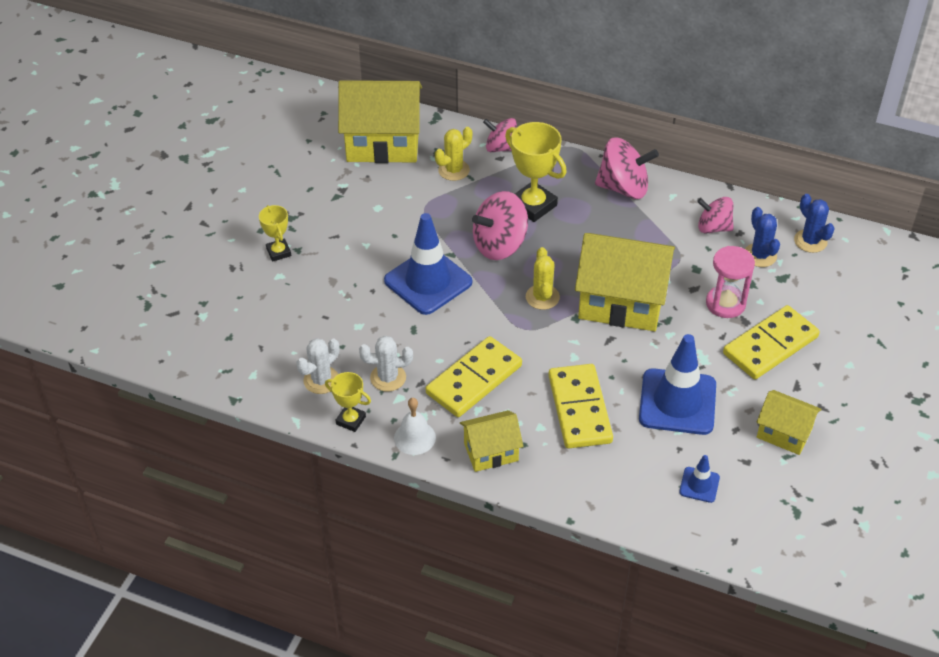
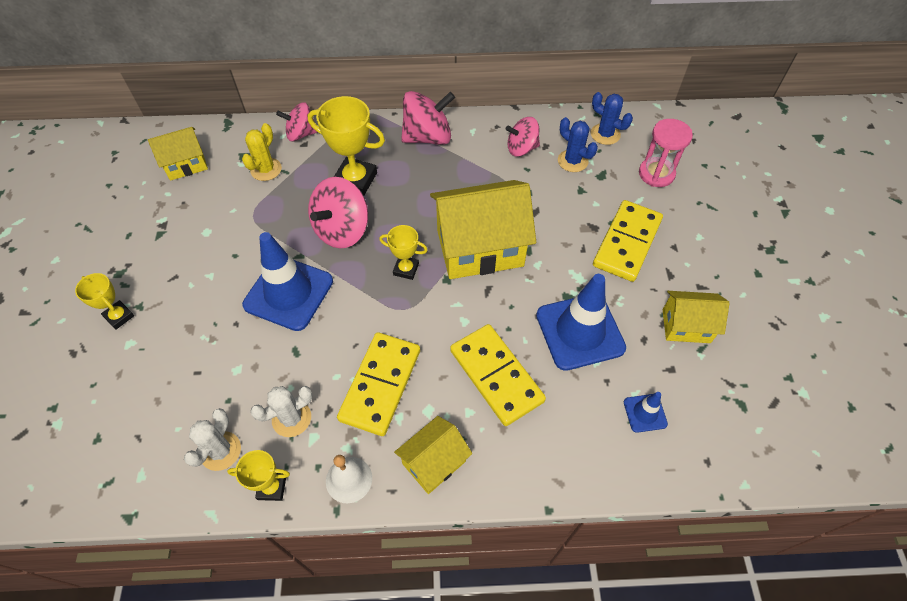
camera: 25 degrees left, 10 degrees up
(383, 143) = (186, 164): yellow house -> yellow house, size x0.54
(542, 297) = (406, 269): yellow cactus -> yellow trophy
(725, 303) = (569, 216): pink hourglass -> pink hourglass (656, 174)

